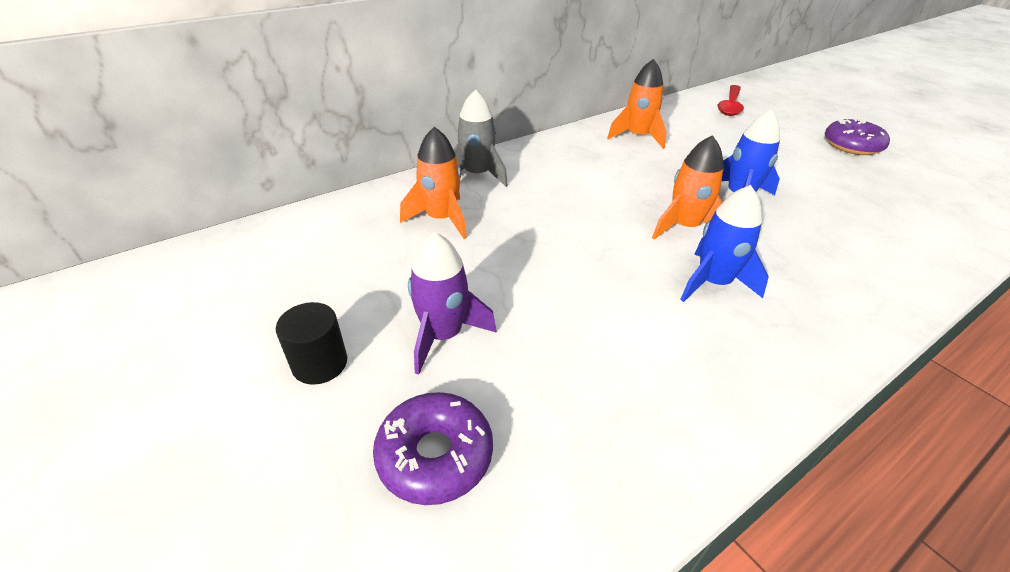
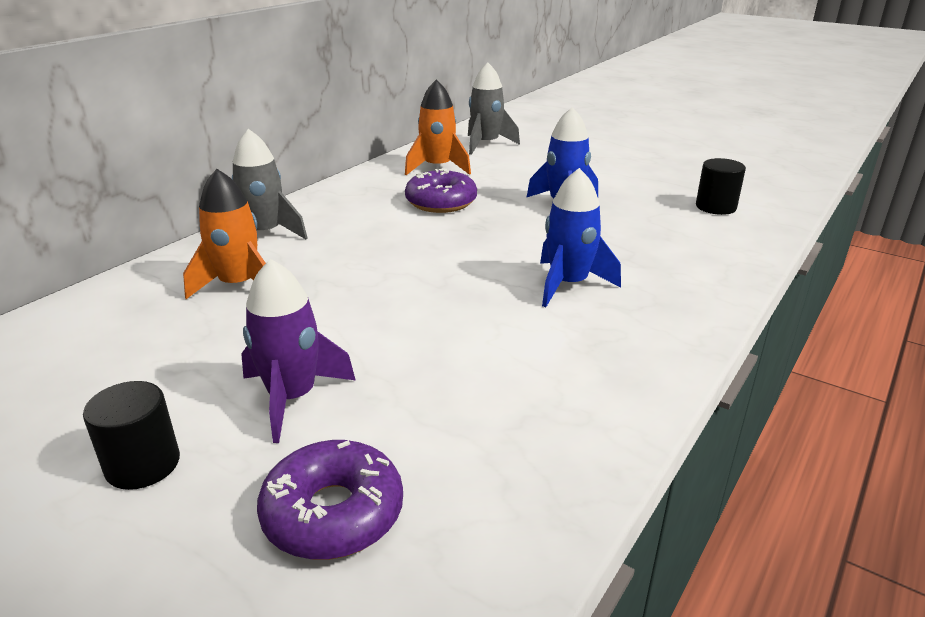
camera: 20 degrees left, 10 degrees down
(684, 227) = (520, 241): orange rocket -> none
(688, 120) = (486, 144): none -> grey rocket
(730, 106) = (523, 126): red spoon -> none
(852, 145) = (653, 144): purple donut -> purple donut (441, 202)
(894, 229) = (715, 207): none -> black cylinder

